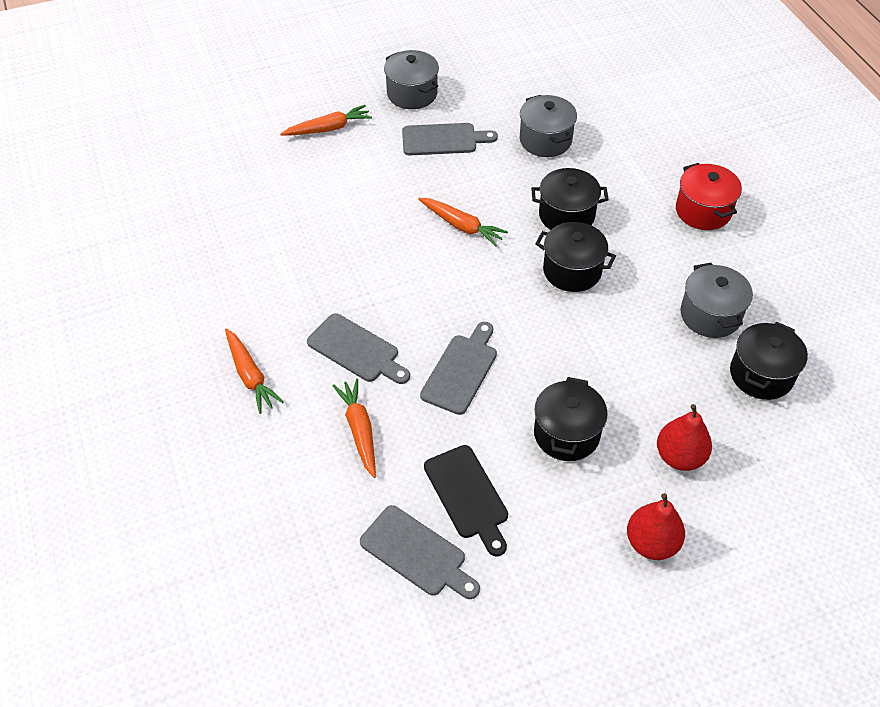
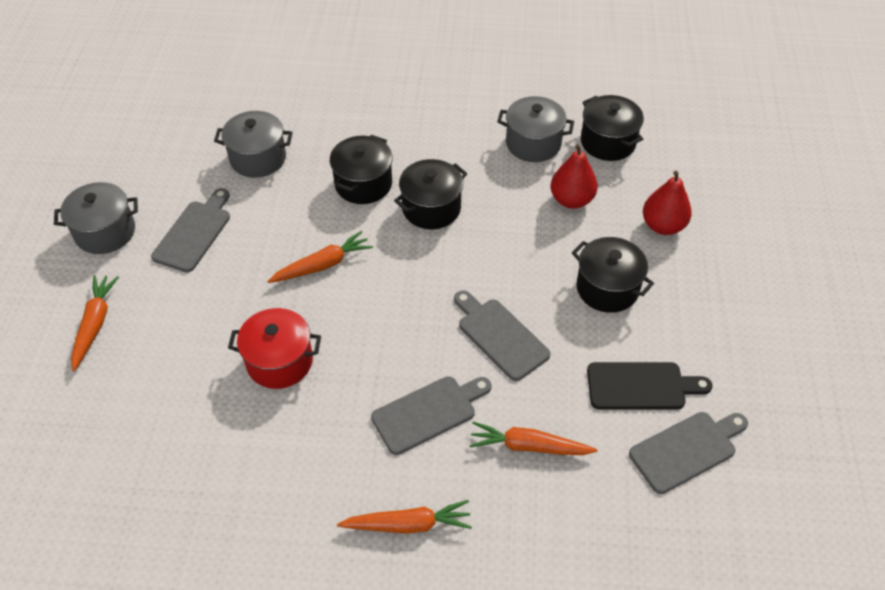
camera: 65 degrees left, 0 degrees up
(651, 543) = (736, 279): red pear -> red pear (571, 200)
(703, 211) = (420, 96): red pot -> red pot (279, 361)

